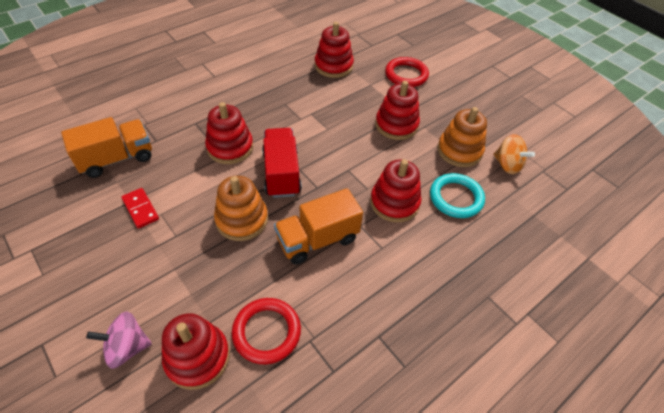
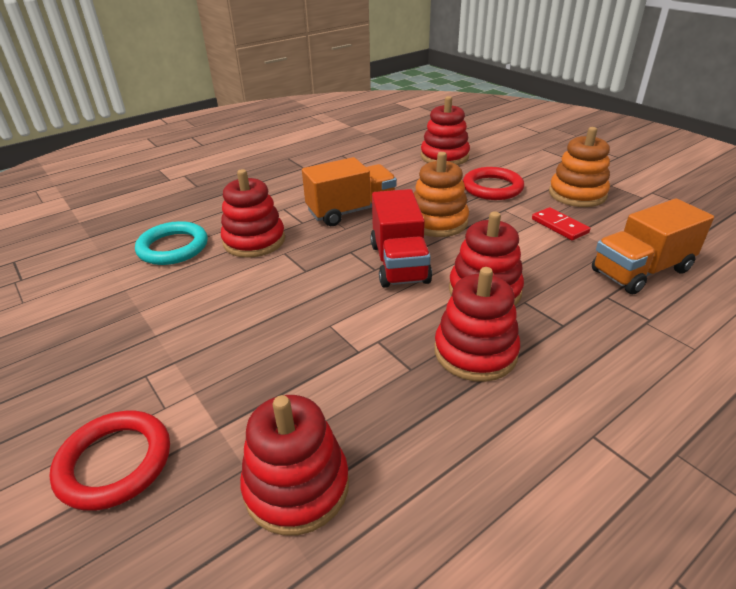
camera: 175 degrees left, 15 degrees down
(127, 347) = (500, 158): pink spinning top -> none
(266, 332) = (394, 166): red ring -> red ring (492, 188)
(396, 125) = (204, 336): red stacking toy -> red stacking toy (475, 352)
(459, 151) = (123, 299): orange stacking toy -> orange stacking toy (577, 194)
(507, 165) = (66, 284): orange spinning top -> none

